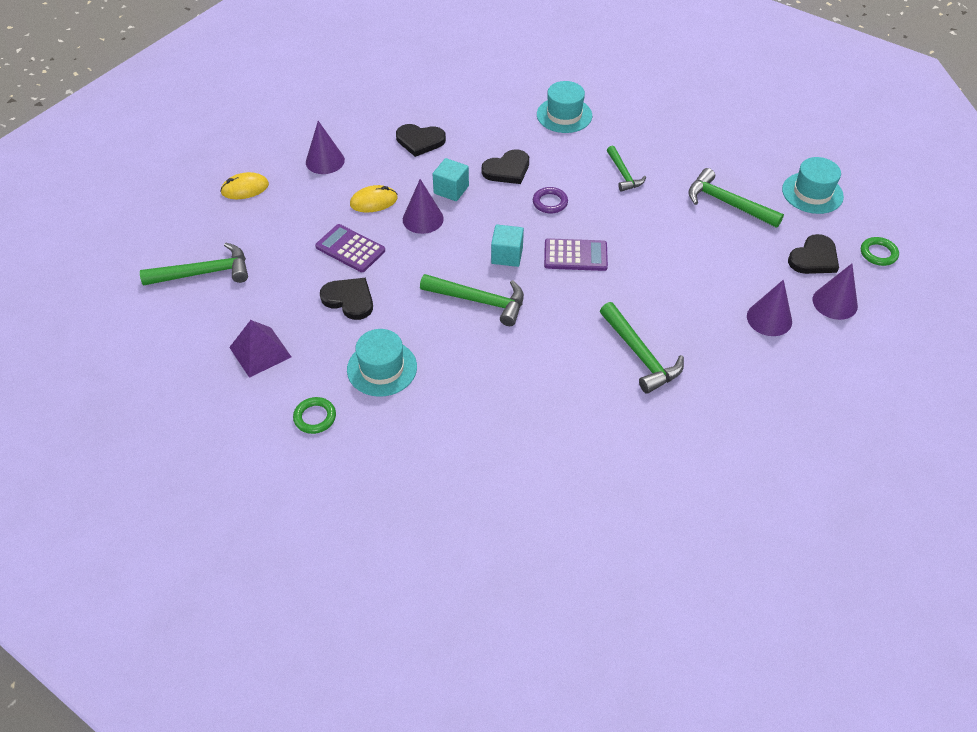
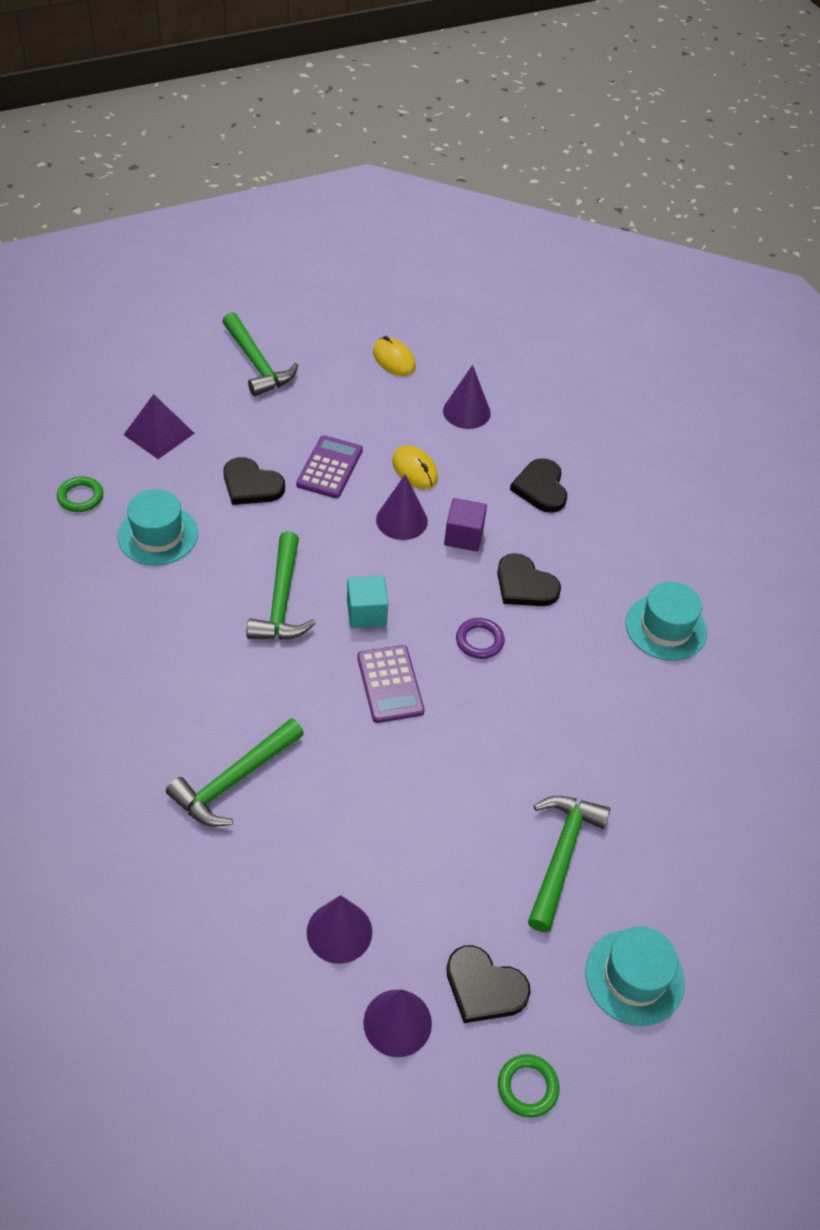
camera: 70 degrees right, 0 degrees up
(349, 299) = (251, 485): black heart -> black heart turned 105 degrees clockwise
(451, 190) = (463, 536): turquoise cube -> purple cube
(623, 174) = (570, 716): green hammer -> none

